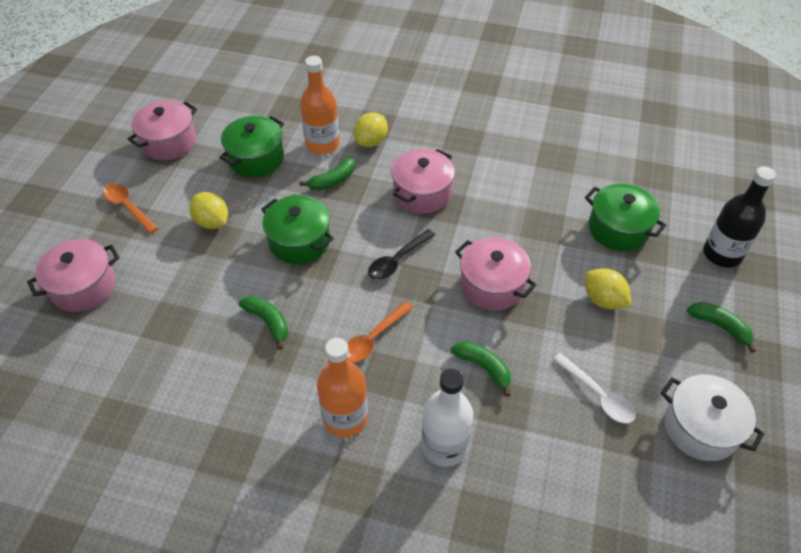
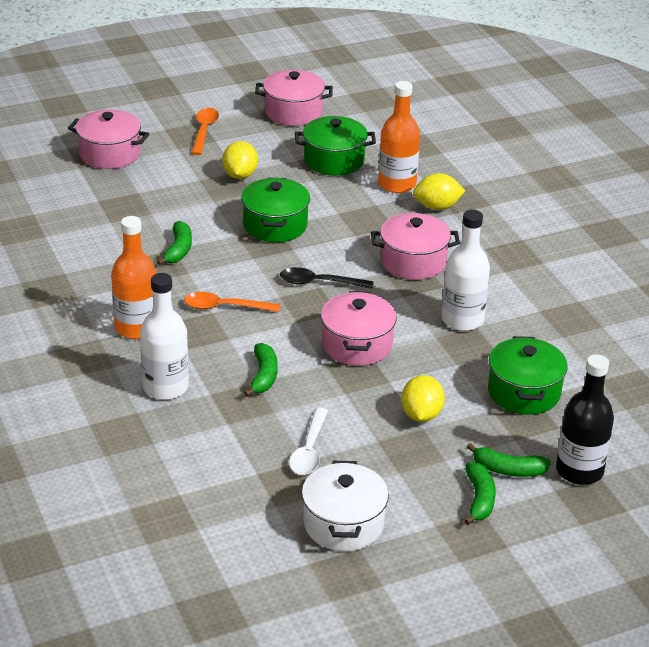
camera: 50 degrees right, 15 degrees down
(332, 180) = (362, 209): green banana -> green banana (508, 470)
(512, 210) = (462, 320): none -> white bottle

